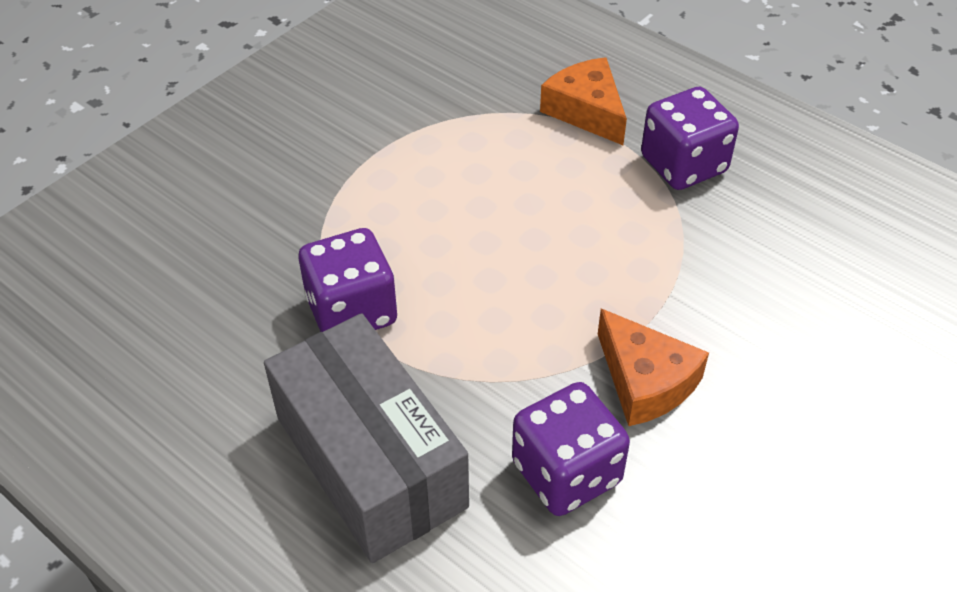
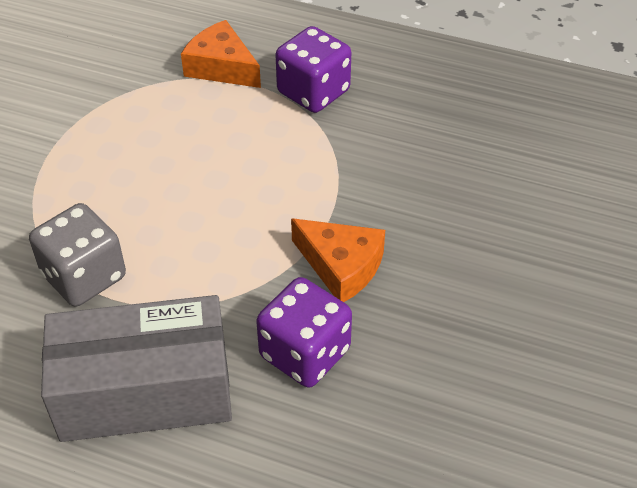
camera: 20 degrees left, 0 degrees up
(352, 311) = (84, 276): purple dice -> grey dice
(370, 461) = (145, 391): grey box -> grey box turned 45 degrees counterclockwise

